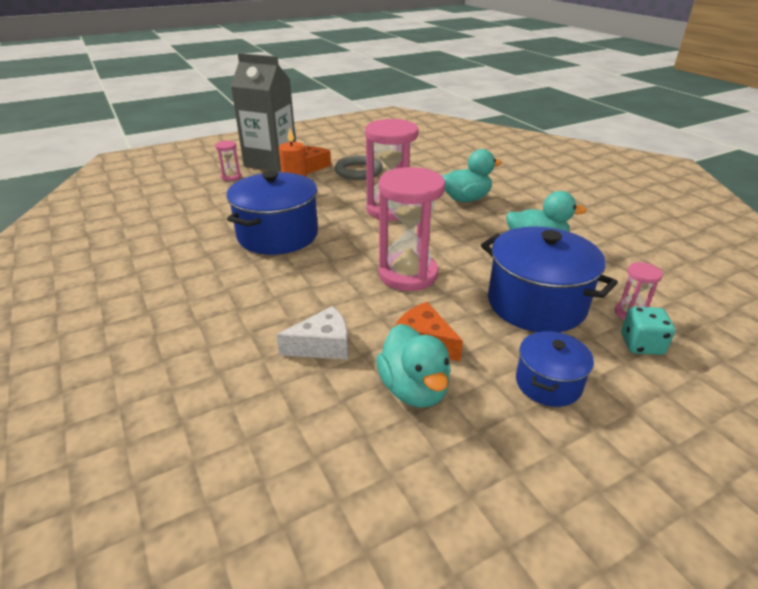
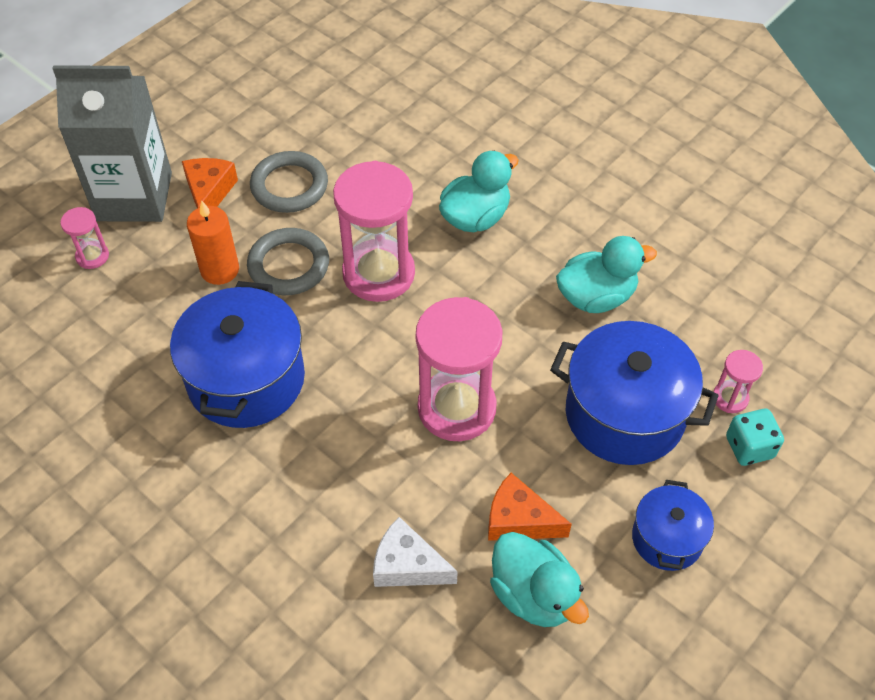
camera: 20 degrees left, 20 degrees up
(322, 346) = (407, 565): white cheese -> white cheese turned 120 degrees counterclockwise
(337, 198) = (288, 265): none -> grey ring

